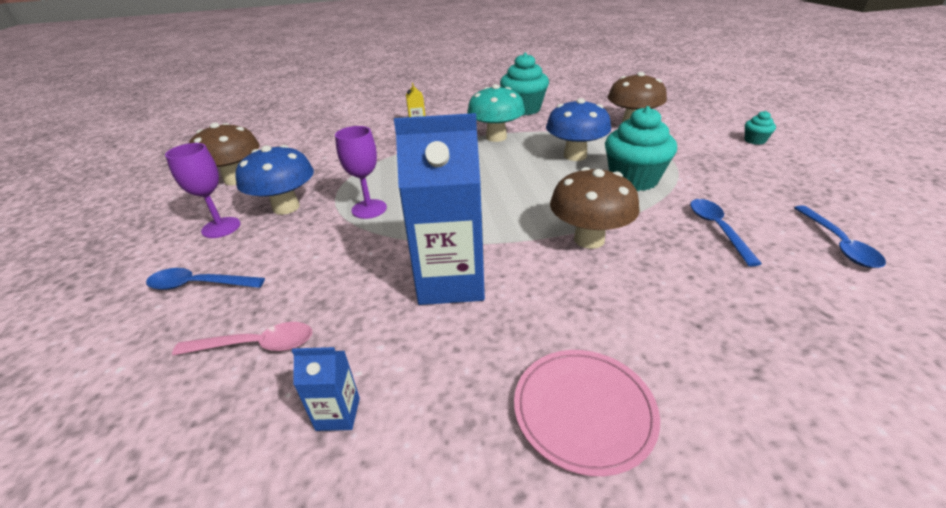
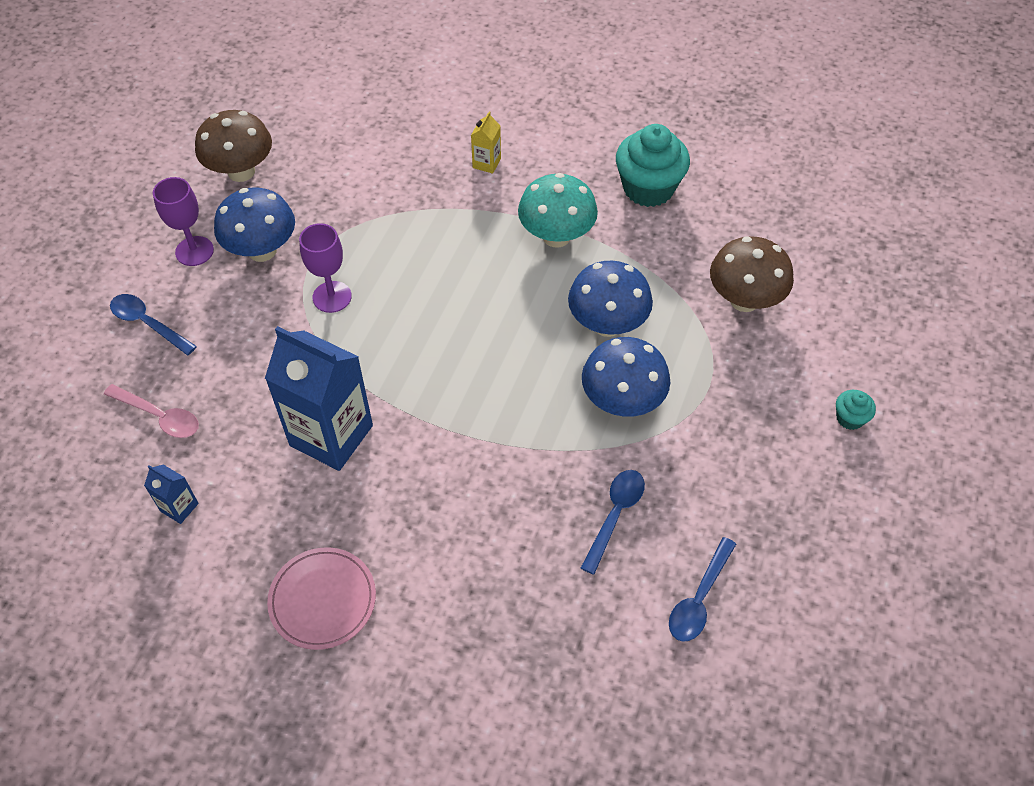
camera: 30 degrees right, 20 degrees up
(589, 239) = (486, 456): brown mushroom -> none
(633, 180) = (622, 401): turquoise cupcake -> blue mushroom

